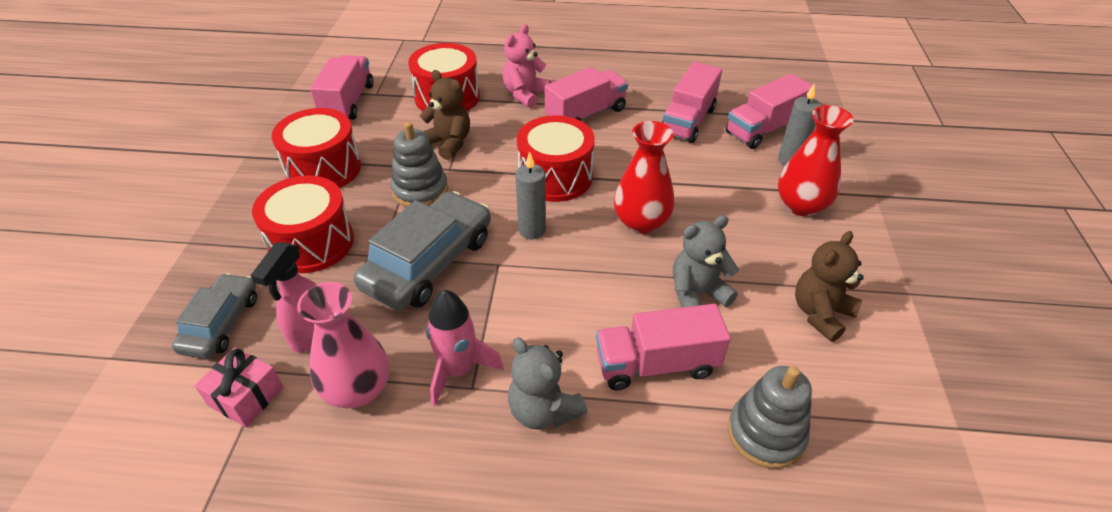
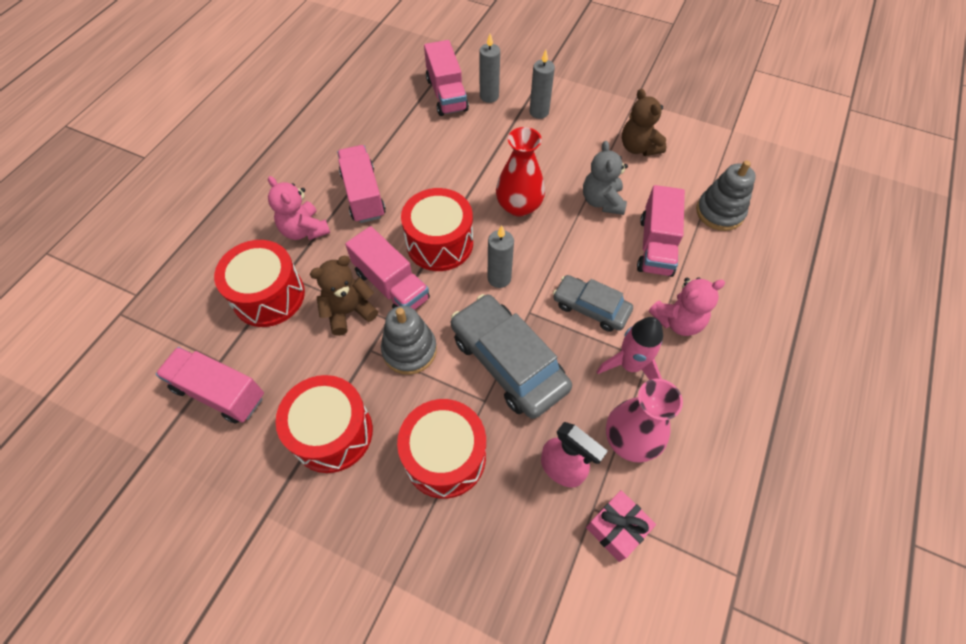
camera: 70 degrees left, 15 degrees up
(221, 323) = (525, 549): grey car -> grey car (591, 308)
(543, 410) = (677, 321): grey teddy bear -> pink teddy bear
(688, 121) = (411, 133): pink truck -> pink truck (391, 285)
(801, 205) = (539, 112): red vase -> grey candle

